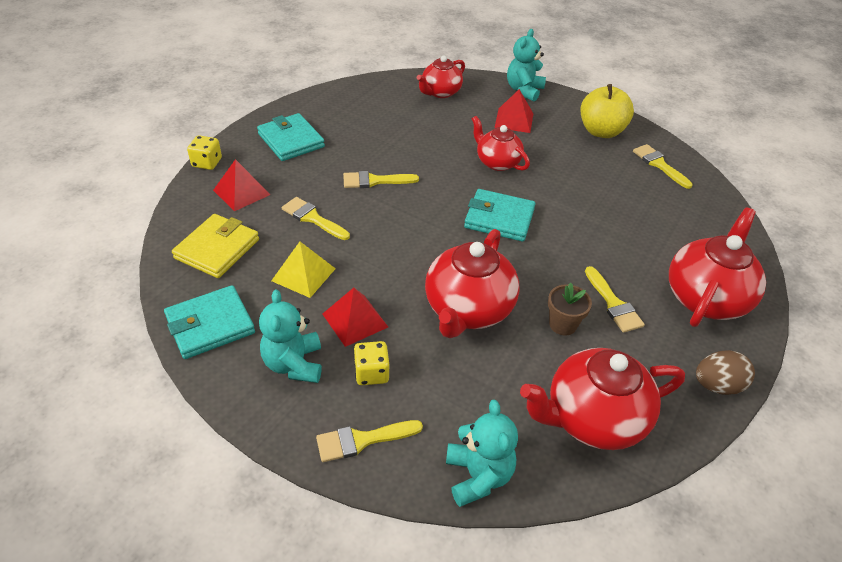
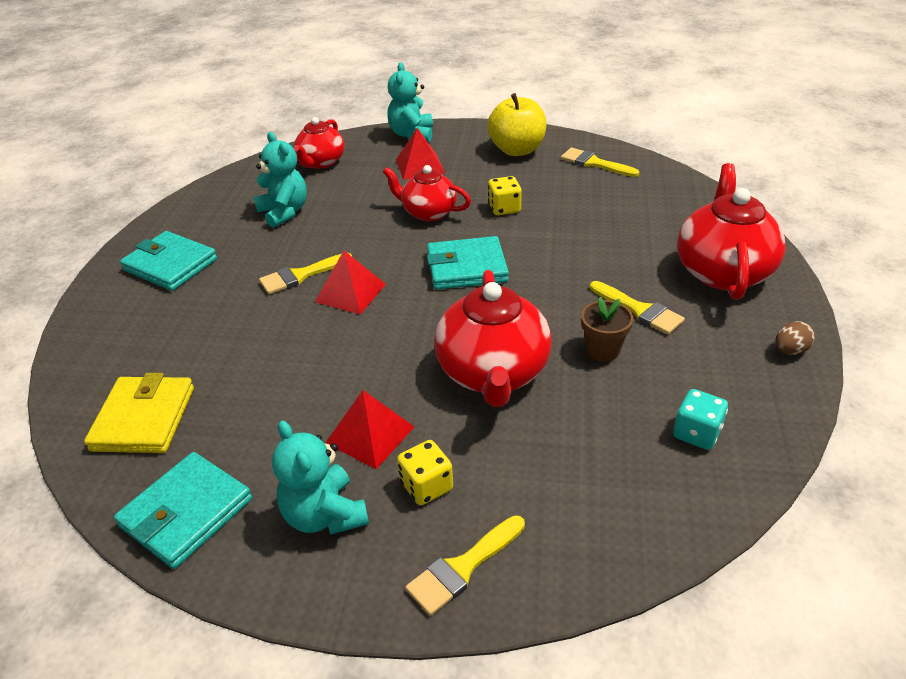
camera: 20 degrees left, 5 degrees down
(207, 163) = (72, 324): yellow dice -> yellow dice (504, 208)
(241, 192) = (139, 342): red pyramid -> red pyramid (350, 293)
(303, 274) = (275, 407): yellow pyramid -> none
(312, 218) = (249, 340): yellow brush -> none
(478, 476) = (619, 548): turquoise teddy bear -> turquoise teddy bear (284, 212)
(593, 418) = (696, 433): red teapot -> turquoise dice
(717, 385) = (790, 350): brown egg -> brown egg, size x0.65

